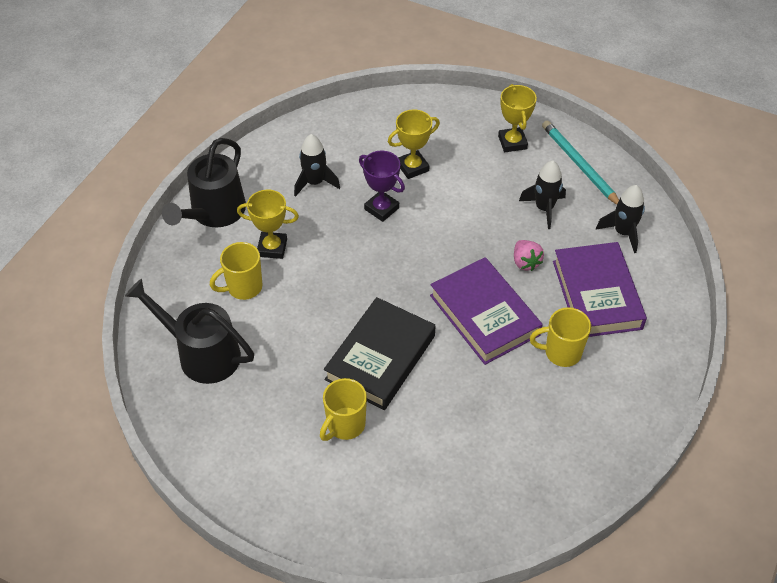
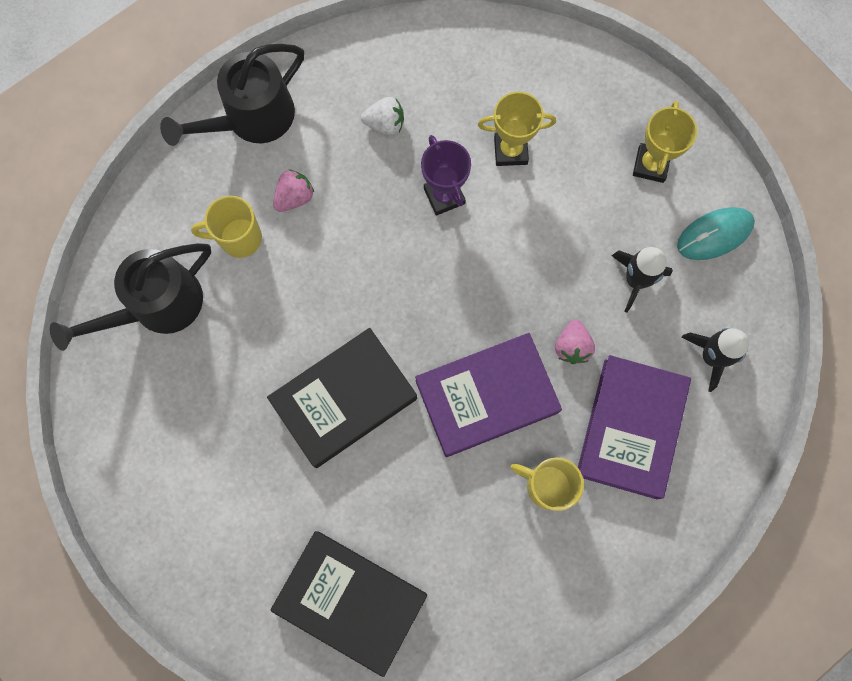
camera: 25 degrees right, 25 degrees up
(201, 354) = (157, 306): black watering can -> black watering can turned 90 degrees counterclockwise
(272, 248) = (294, 197): yellow trophy -> pink strawberry
(315, 182) = (385, 124): black rocket -> white strawberry
(345, 425) = (266, 467): yellow mug -> none
(462, 488) = (350, 601): none -> black book
(484, 315) = (486, 396): purple book -> purple book turned 75 degrees clockwise
(579, 165) = (714, 234): turquoise pencil -> turquoise mouse

